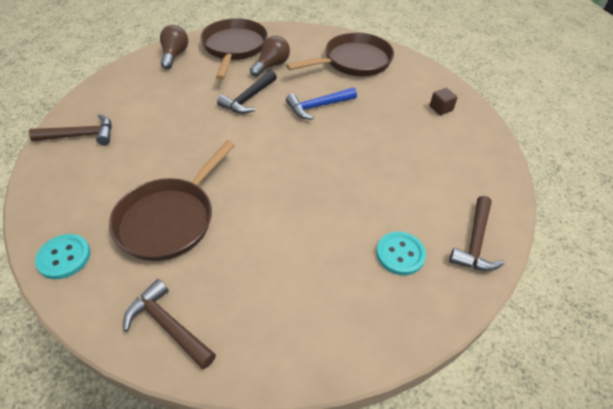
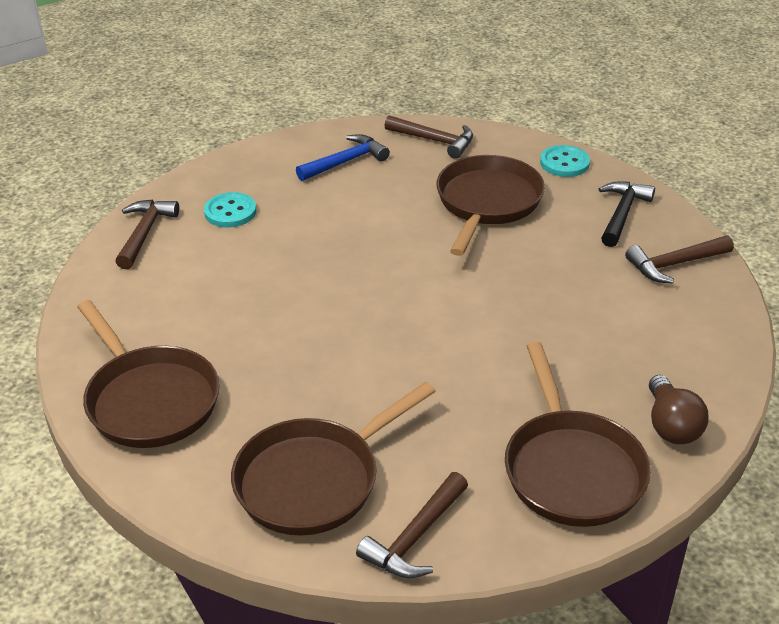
camera: 170 degrees right, 10 degrees down
(248, 98) = (480, 359): black hammer -> black hammer (622, 214)
(271, 65) = (474, 436): brown light bulb -> none
(314, 37) = (415, 537): none -> brown hammer
(318, 106) = (360, 365): blue hammer -> blue hammer (345, 162)
(440, 108) = (149, 399): brown cube -> brown pan

